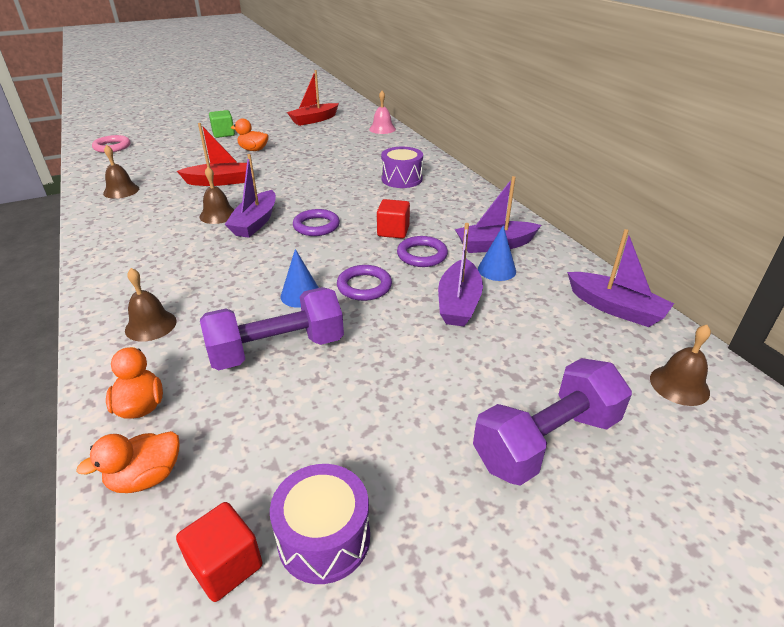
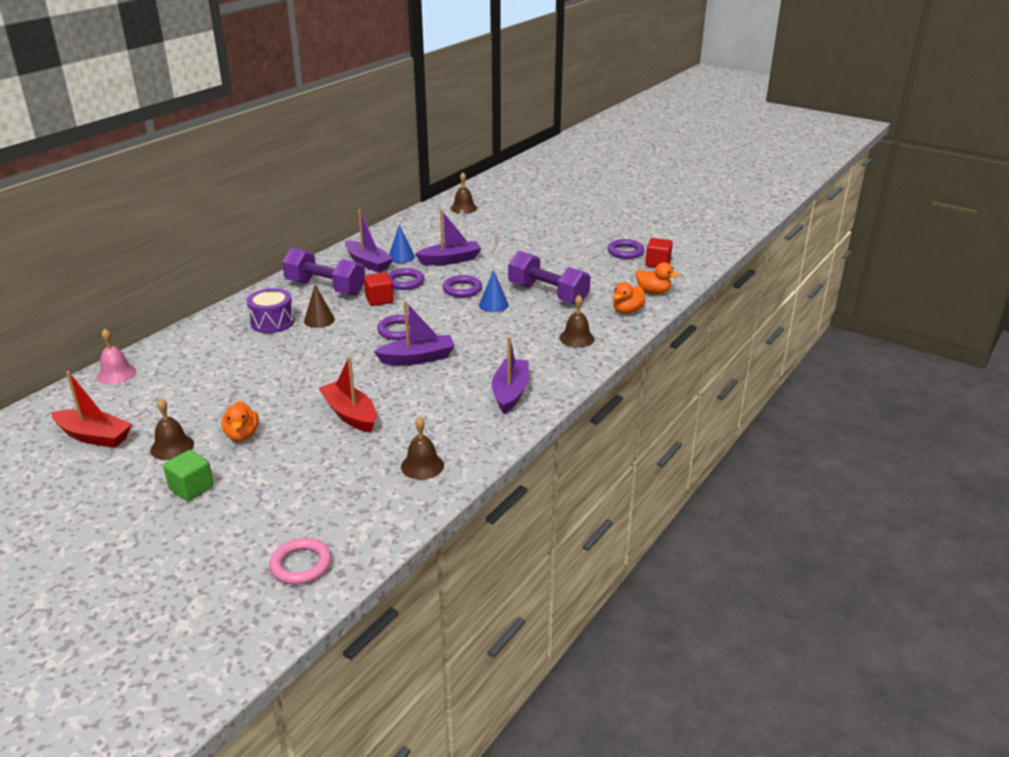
camera: 120 degrees left, 5 degrees down
(218, 215) = (421, 382): brown bell -> brown bell (172, 447)
(324, 538) = (625, 252): purple drum -> purple ring
(383, 197) = (319, 320): none -> brown cone
(546, 441) = (530, 226): purple dumbbell -> purple dumbbell (325, 288)
(615, 308) = (412, 224): purple boat -> purple boat (510, 393)

